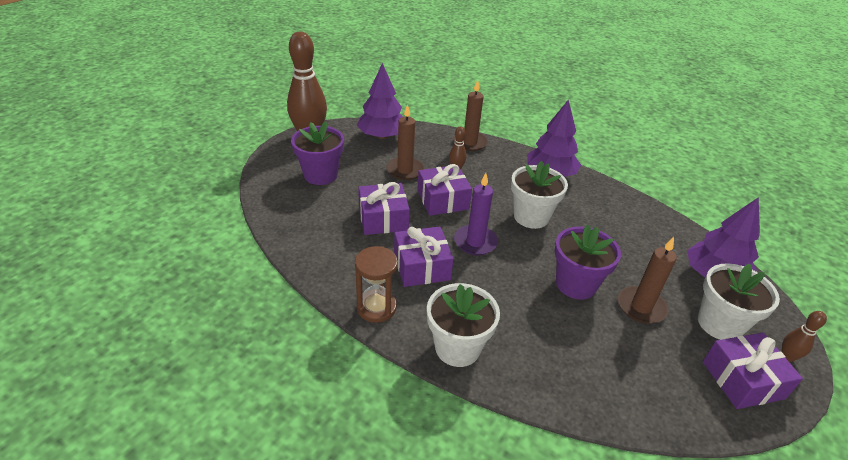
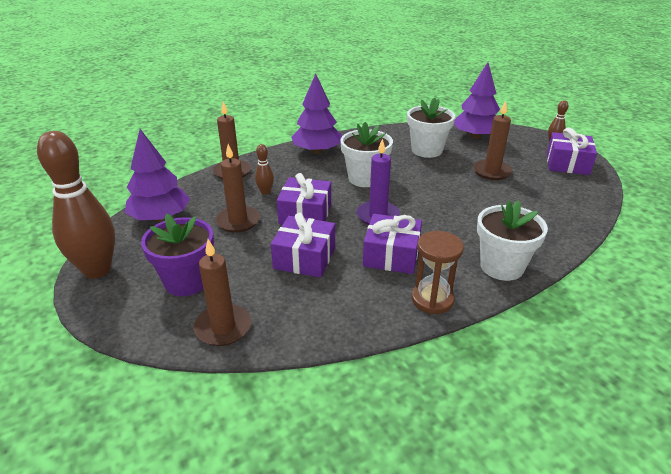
camera: 60 degrees left, 5 degrees down
(284, 207) = (223, 327): none -> brown candle
(575, 284) = (456, 188): purple flower pot -> none
(719, 324) = (518, 152): white flower pot -> white flower pot (427, 150)

